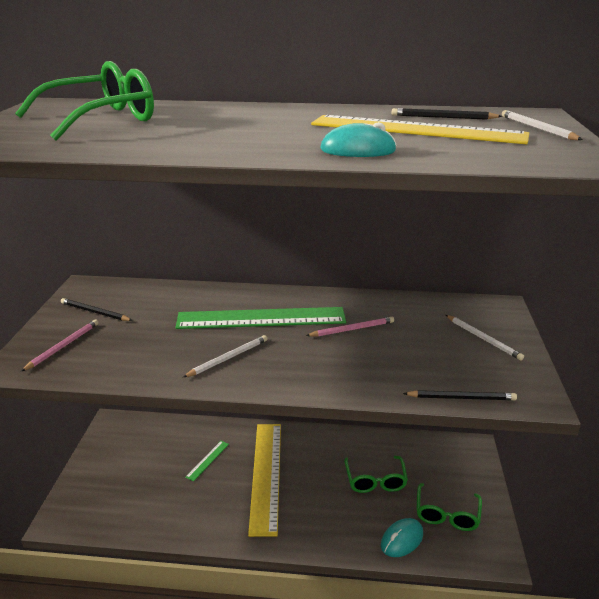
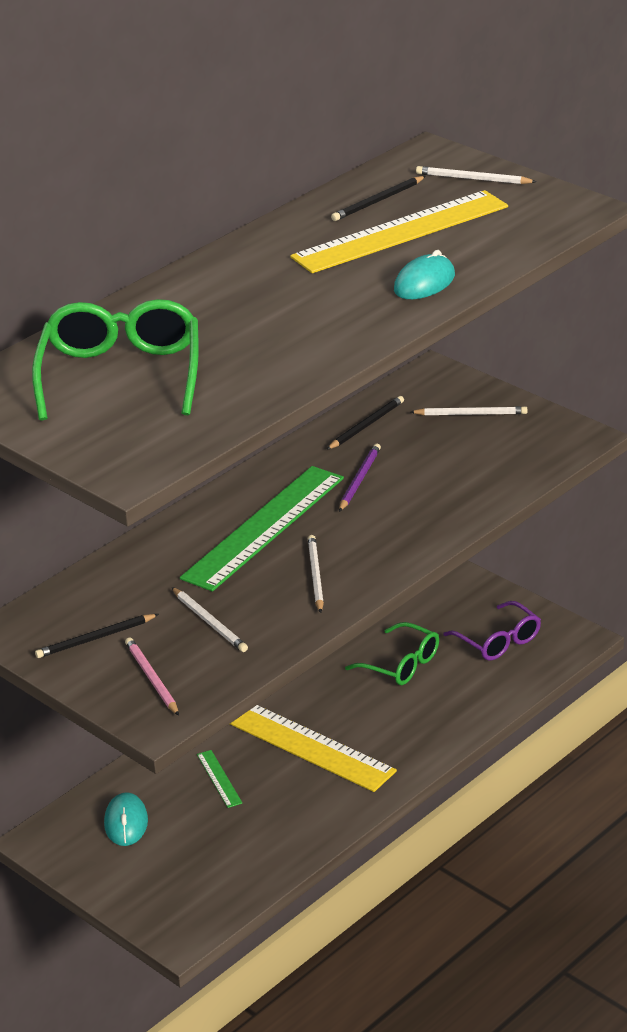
camera: 50 degrees left, 5 degrees up
(141, 341) = (209, 622): none -> white pencil
(352, 329) = (359, 480): pink pencil -> purple pencil
(402, 540) = (494, 688): turquoise mouse -> turquoise mouse (126, 823)
(446, 515) = (499, 641): green glasses -> purple glasses
(461, 398) = (535, 473): black pencil -> black pencil (366, 425)

